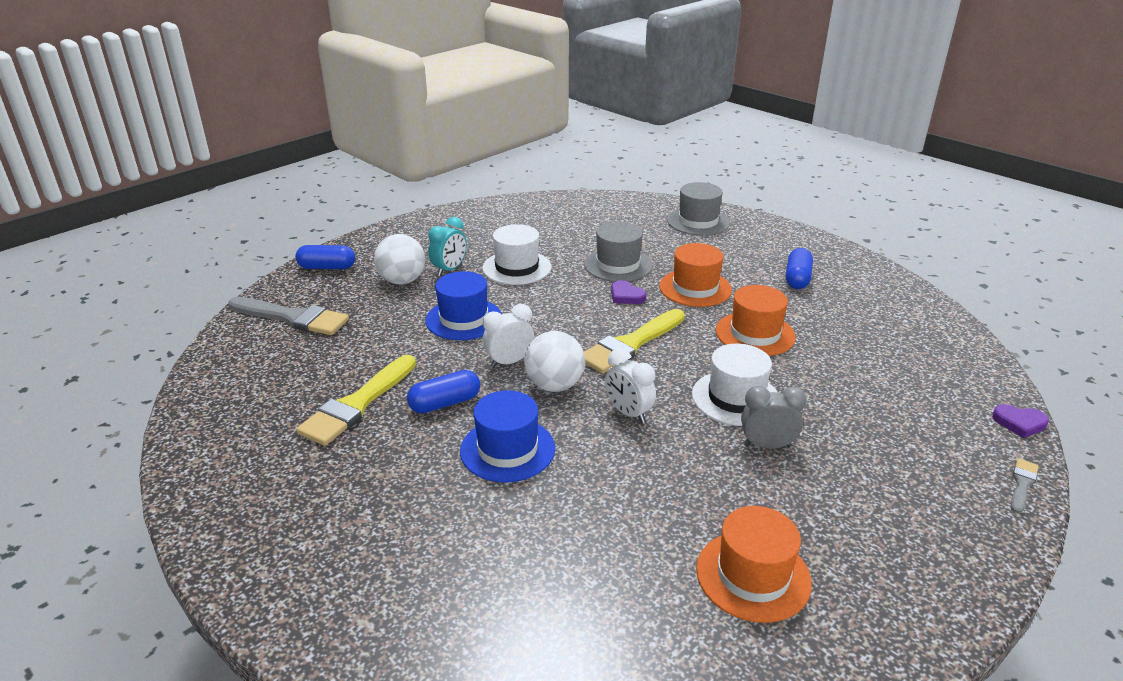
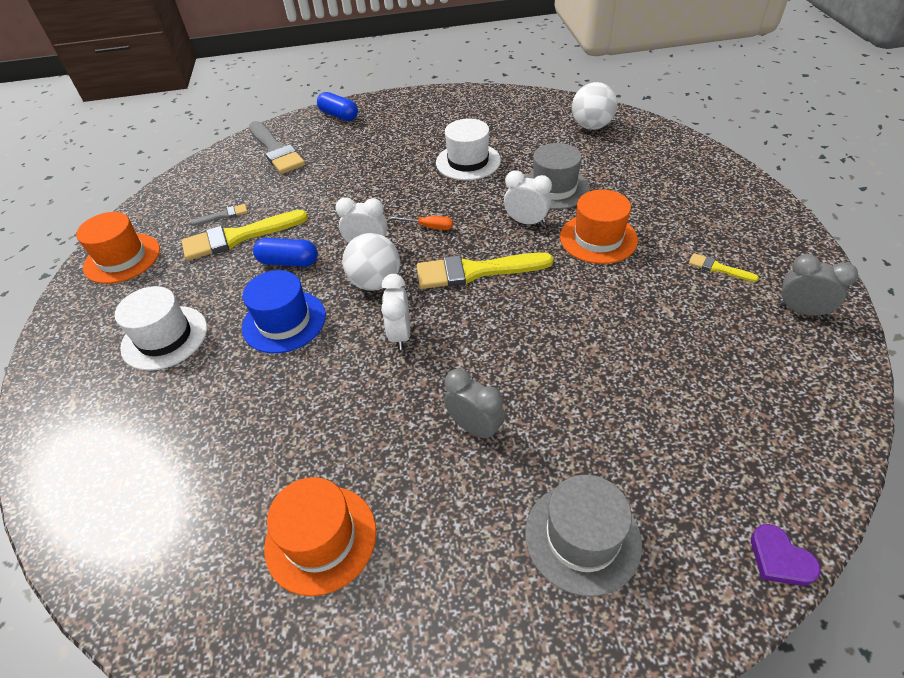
camera: 40 degrees right, 15 degrees up
(402, 281) = (374, 144): white ball -> white ball (591, 126)
(449, 270) = (416, 146): turquoise clock -> none
(464, 319) = (378, 194): blue hat -> none
(547, 327) = (428, 227): none -> orange screwdriver
(626, 296) = (526, 222): purple heart -> white clock
(698, 221) = (685, 168): grey hat -> grey hat (582, 537)
(735, 398) = (503, 366): white hat -> white hat (165, 337)
(755, 334) = (599, 310): orange hat -> orange hat (122, 258)
(797, 279) = (718, 268): blue capsule -> yellow brush
(874, 285) = (801, 311): none -> grey clock
(1022, 484) = (687, 628): grey brush -> grey brush (223, 215)

